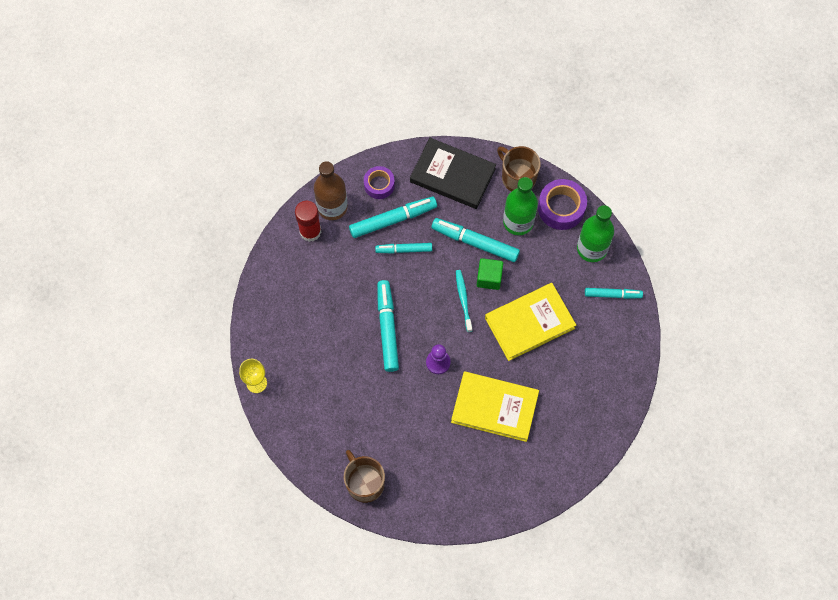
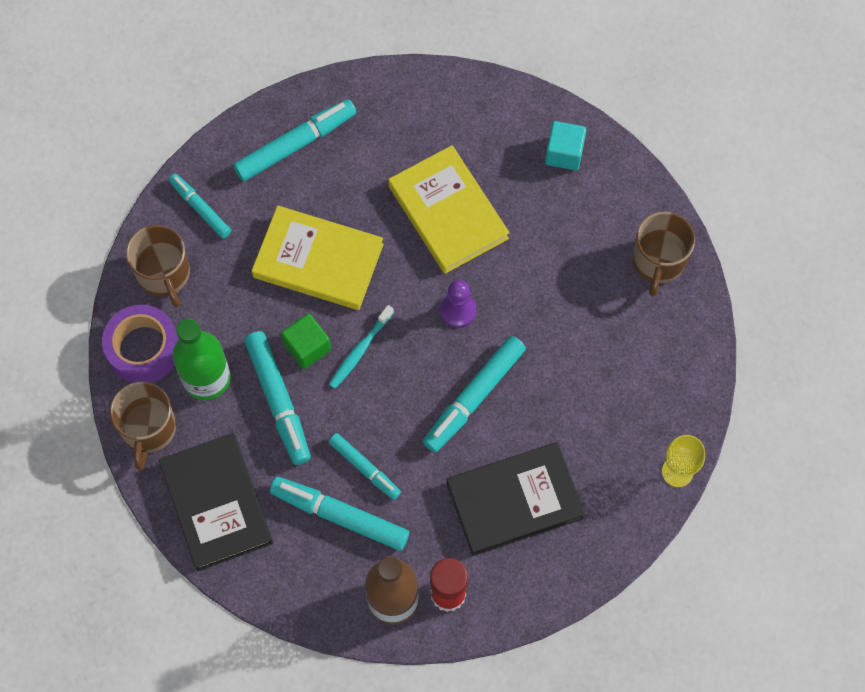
camera: 135 degrees left, 0 degrees up
(321, 298) = (514, 500): none -> black book
(379, 185) = (311, 574): purple tape -> none
(470, 497) = (564, 153): none -> turquoise cube
(592, 248) = (164, 275): green bottle -> brown mug
(606, 370) = (295, 144): none -> turquoise marker

